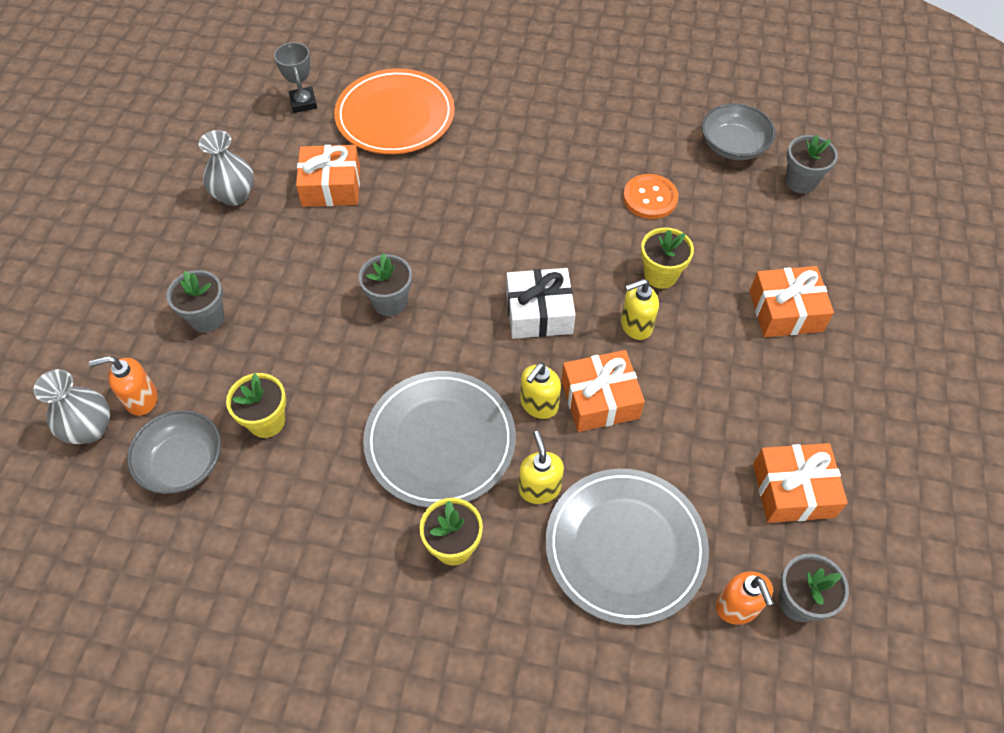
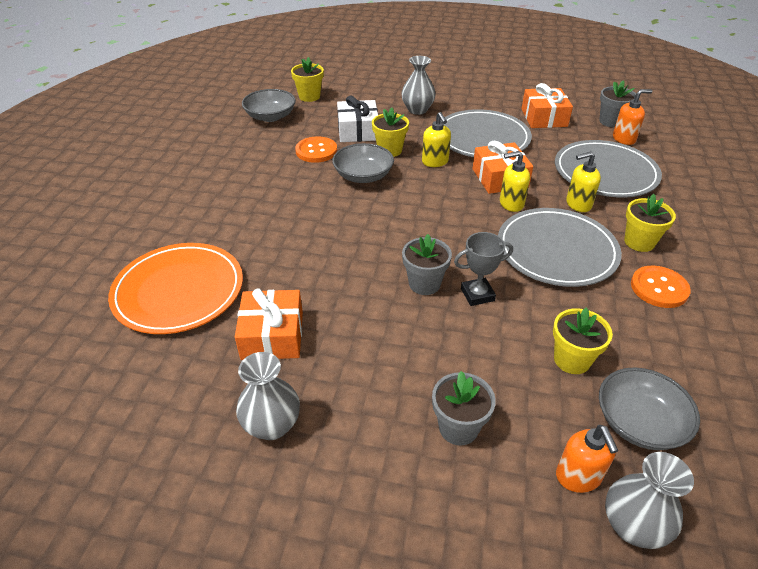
camera: 90 degrees left, 15 degrees down
(303, 103) = (127, 372): grey trophy -> grey trophy (477, 294)
(363, 542) = (659, 288): none -> orange button
(538, 405) = (511, 204): yellow soap dispenser -> yellow soap dispenser turned 135 degrees clockwise
(539, 313) = (428, 202): white gift -> white gift (358, 131)
(595, 247) = (363, 176): none -> grey bowl
(710, 390) = (482, 138): none -> grey plate
(785, 311) = (417, 110): orange gift -> grey vase
(800, 181) = (309, 96): grey flower pot -> yellow flower pot

